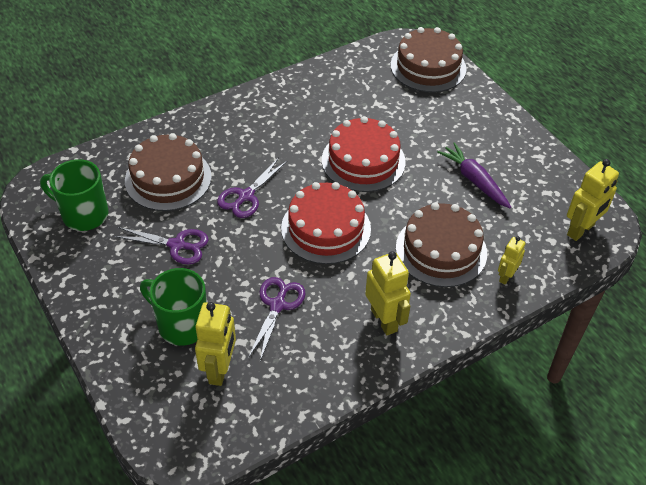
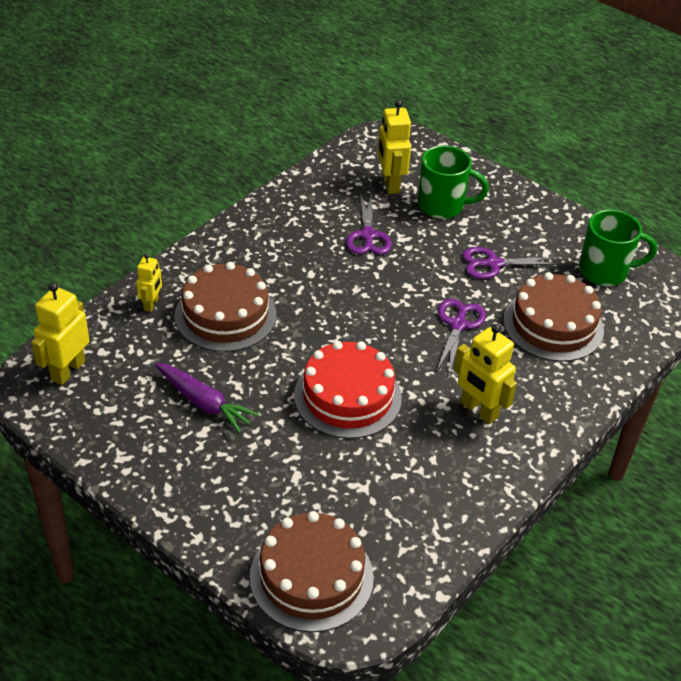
camera: 160 degrees right, 5 degrees down
(326, 228) = (356, 310): red cake -> none
(384, 320) = (264, 243): yellow robot -> yellow robot (478, 410)

